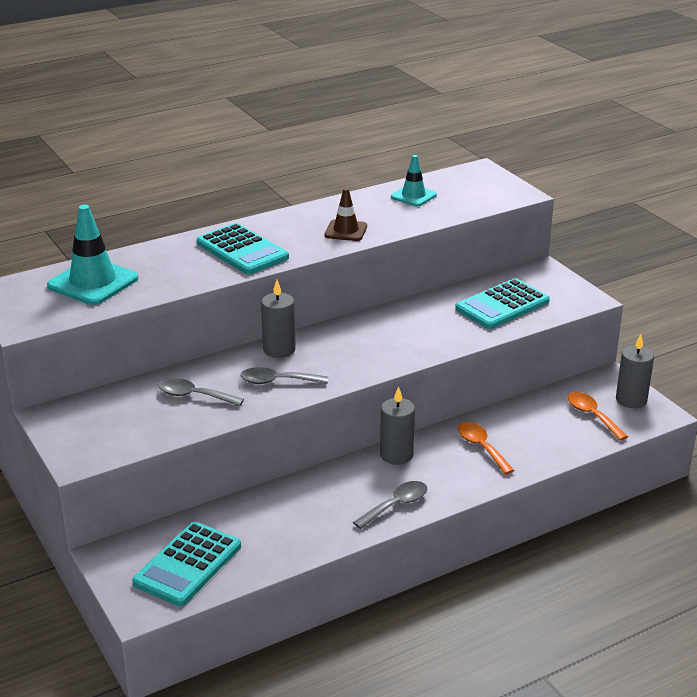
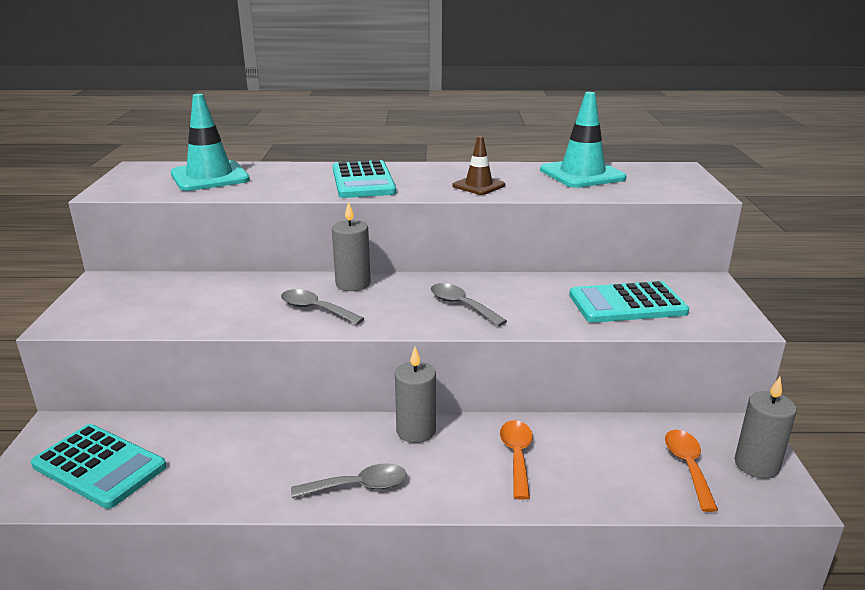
camera: 30 degrees right, 5 degrees down
(187, 564) = (99, 466): turquoise calculator -> turquoise calculator turned 120 degrees counterclockwise
(194, 396) = (228, 300): grey spoon -> grey spoon (461, 305)
(413, 196) = (582, 174): turquoise traffic cone -> turquoise traffic cone, size x1.69

